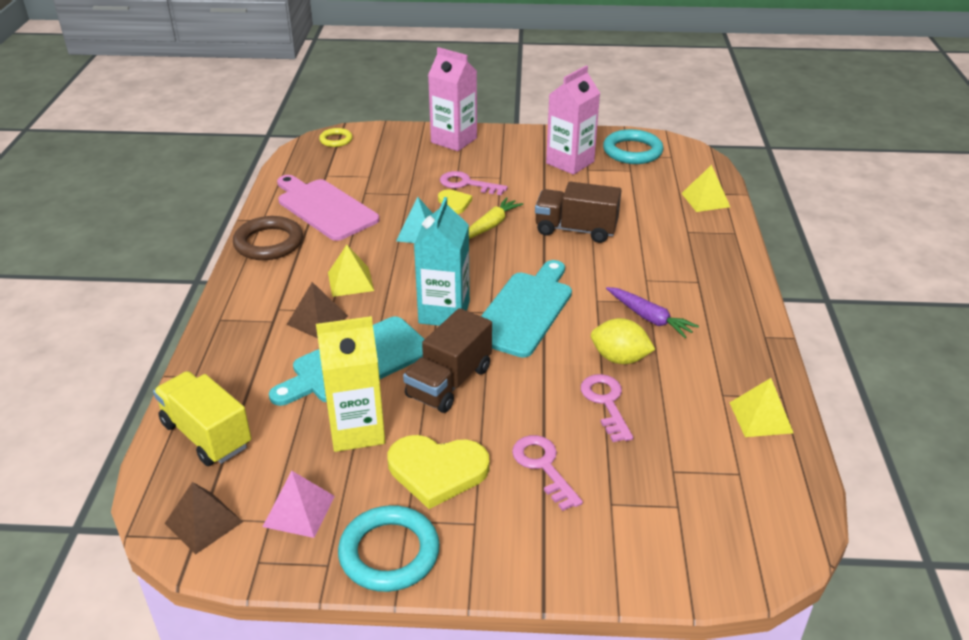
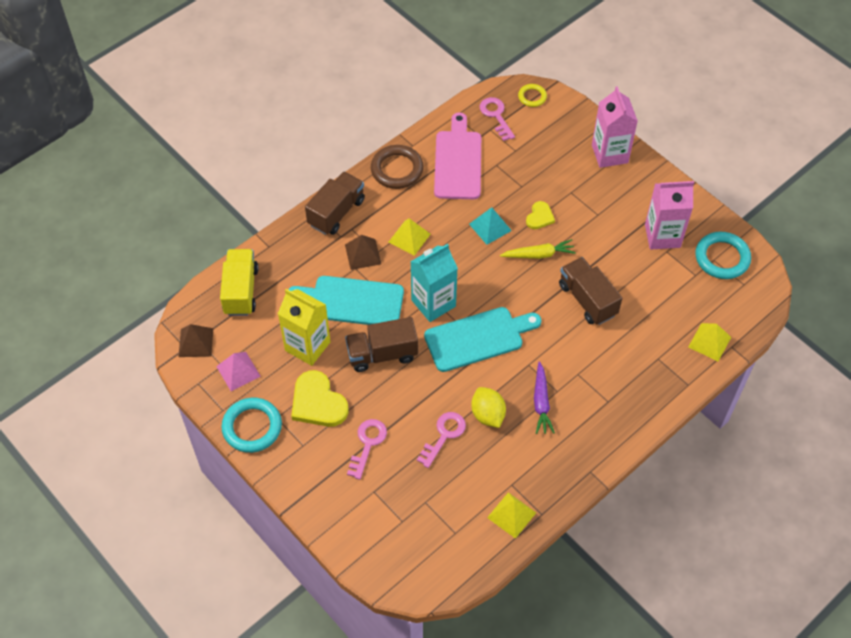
camera: 45 degrees right, 20 degrees up
(243, 306) = (336, 212): none -> brown truck
(467, 184) = (568, 205): pink key -> pink key (496, 116)

